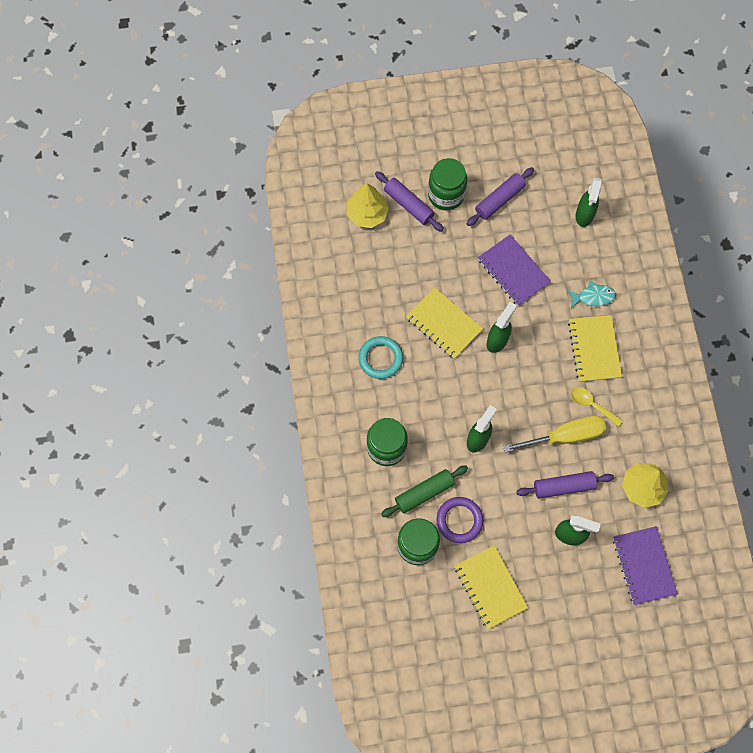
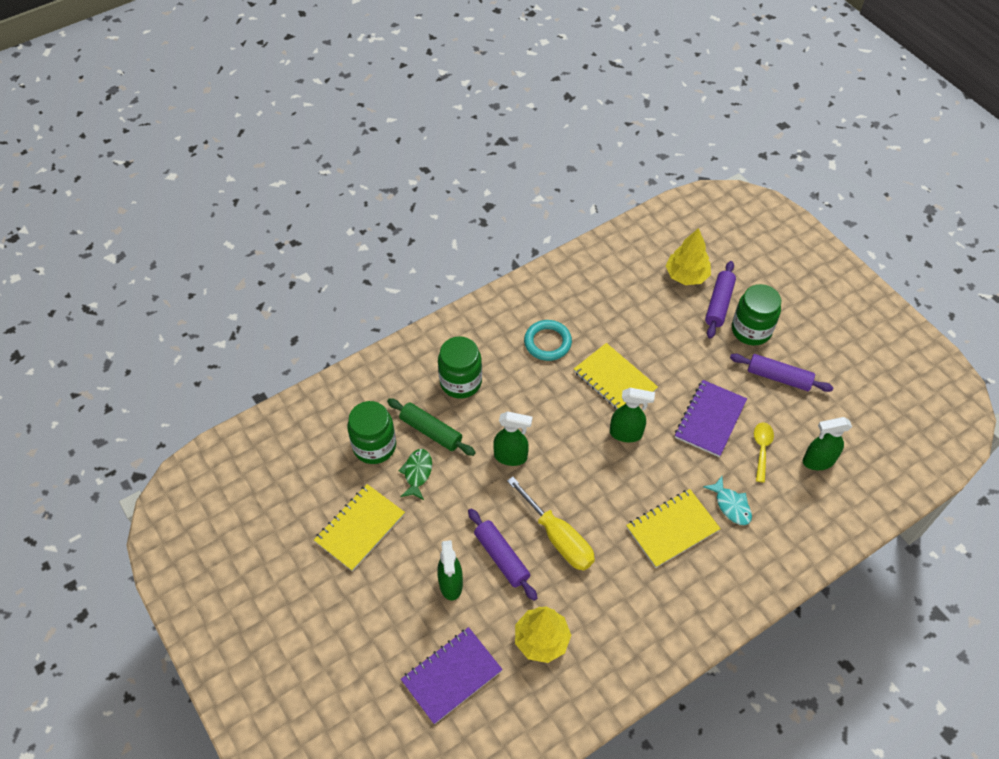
camera: 65 degrees right, 15 degrees down
(444, 324) = (615, 380): yellow notebook -> yellow notebook turned 60 degrees counterclockwise
(459, 520) = (417, 473): purple ring -> green fish
(591, 404) = (608, 550): yellow spoon -> yellow spoon (761, 449)

